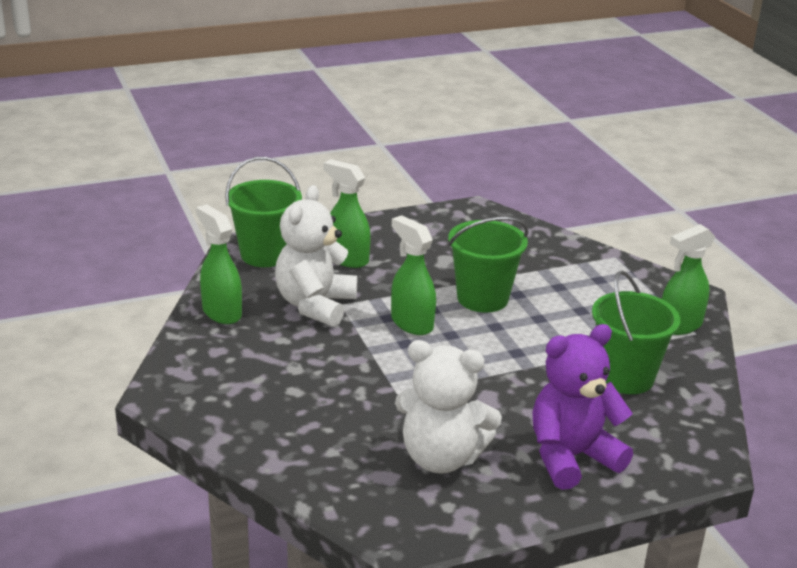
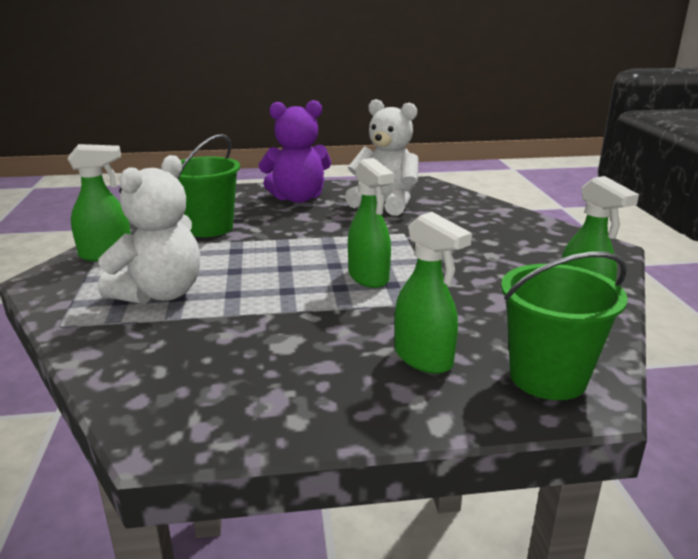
camera: 165 degrees left, 5 degrees down
(315, 305) = (472, 303): white teddy bear -> white teddy bear (160, 294)
(482, 298) = (276, 293): green bucket -> none

